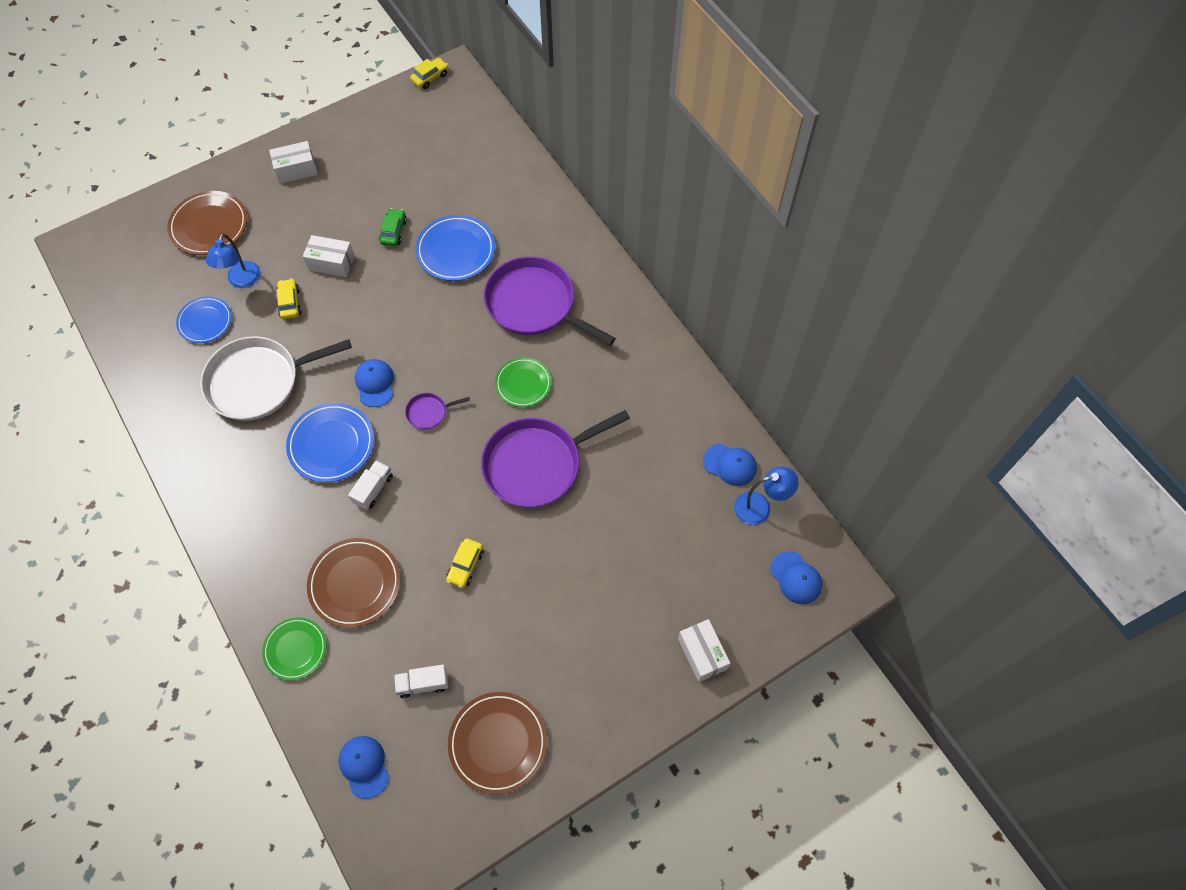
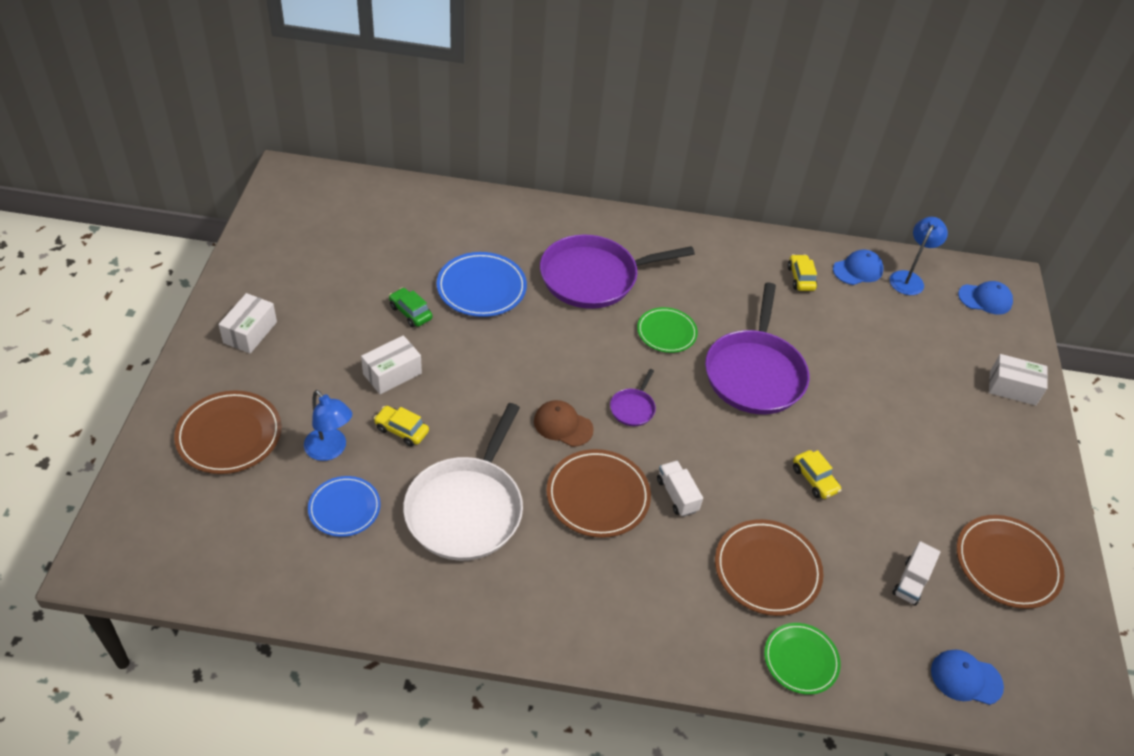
camera: 55 degrees left, 15 degrees down
(331, 444) = (598, 496): blue plate -> brown plate
(375, 383) = (563, 425): blue cap -> brown cap
(430, 77) = (272, 189): yellow car -> yellow car (800, 278)

